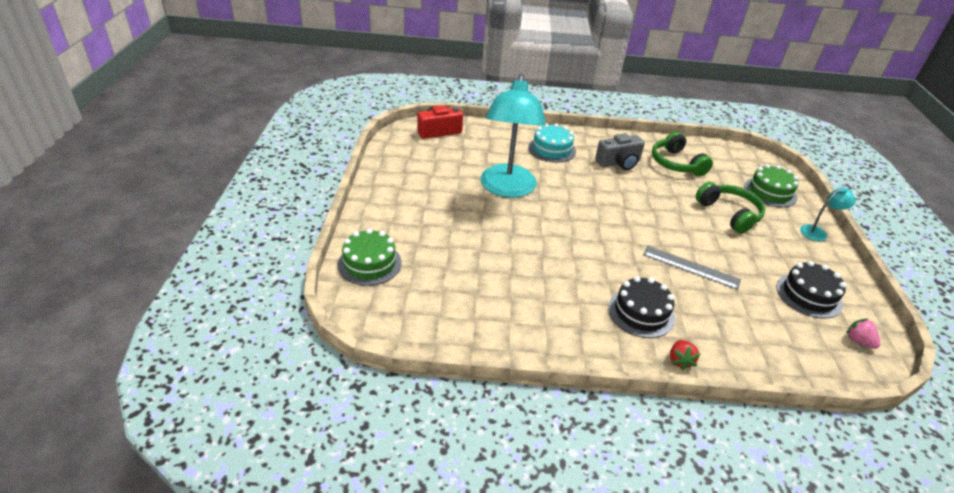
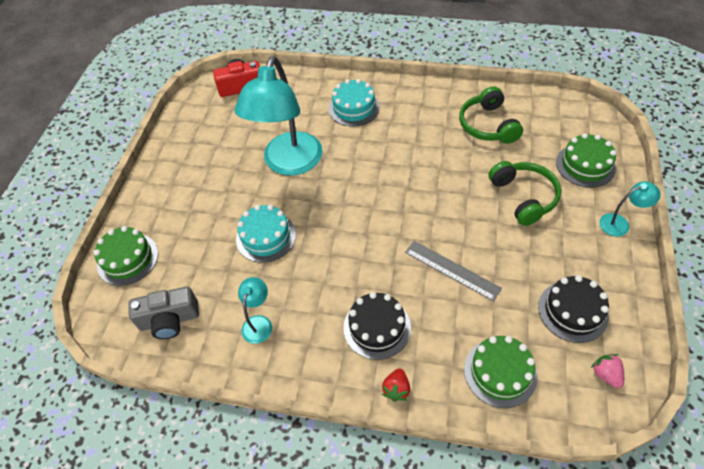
camera: 15 degrees right, 15 degrees up
(506, 244) = (266, 237): none -> turquoise cake
(525, 312) = (259, 323): none -> turquoise lamp
(618, 163) = (422, 125): grey camera -> grey camera (169, 320)
(767, 343) = (500, 372): none -> green cake

